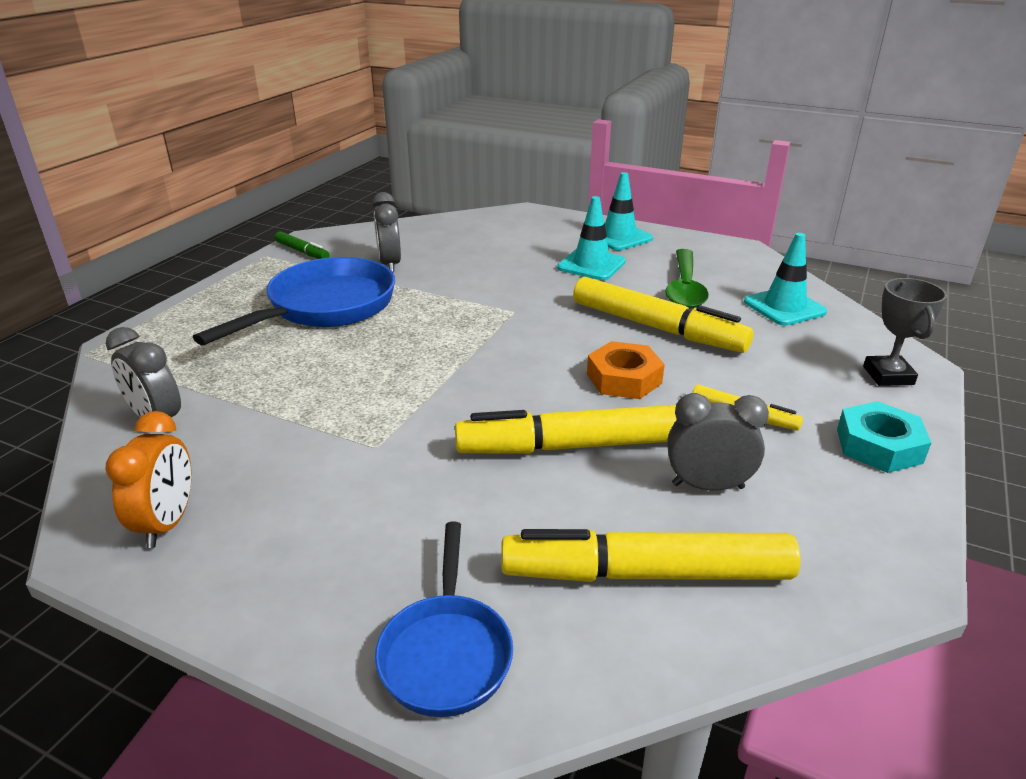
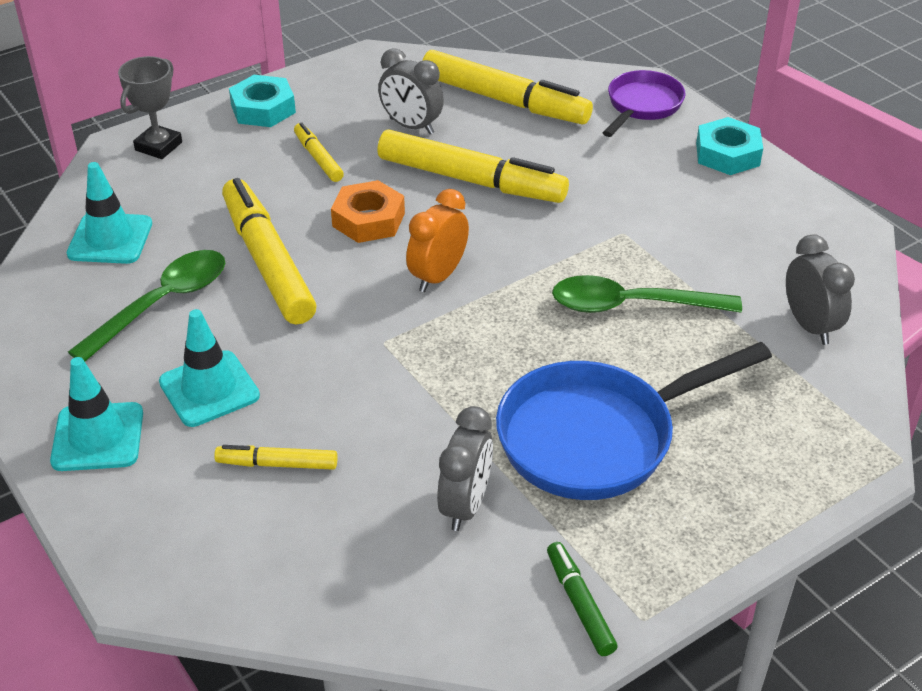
camera: 150 degrees left, 10 degrees up
(167, 523) = (797, 226): orange clock -> orange clock (438, 276)
(279, 605) = (727, 154): none -> turquoise nut
(336, 386) = (632, 305): none -> green spoon
(446, 652) = (642, 106): blue pan -> purple pan
(511, 252) = (277, 464): none -> yellow marker

